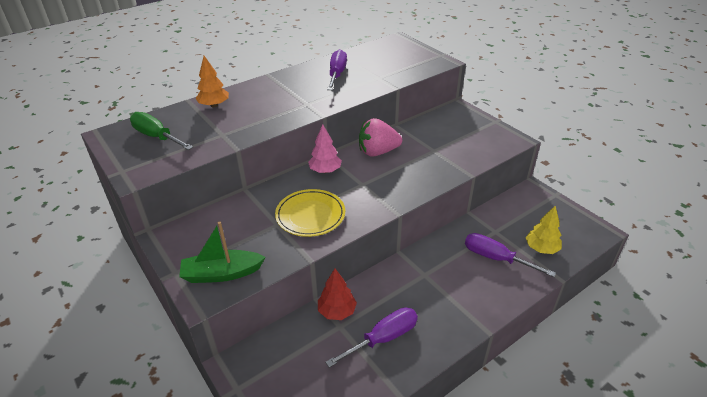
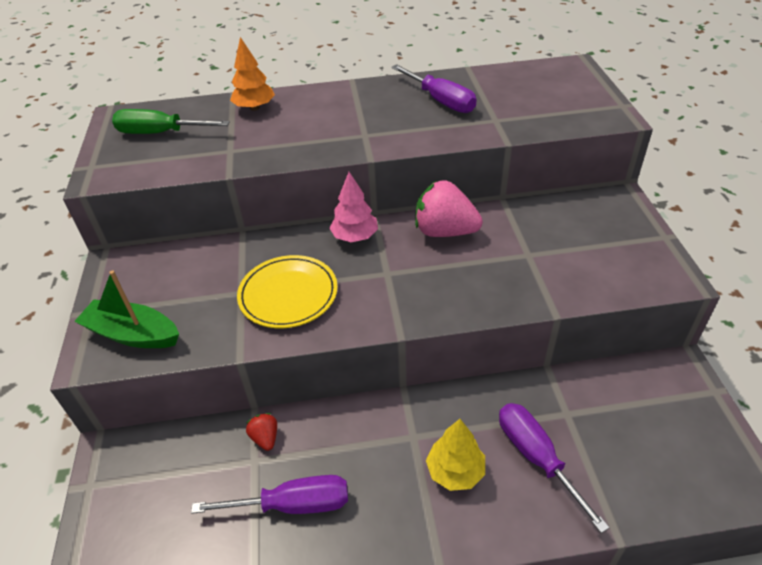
camera: 30 degrees right, 5 degrees up
(157, 137) = (160, 133): green screwdriver -> green screwdriver turned 60 degrees counterclockwise
(337, 74) = (440, 101): purple screwdriver -> purple screwdriver turned 105 degrees clockwise
(337, 311) = (265, 438): red tree -> red strawberry
(541, 248) = (623, 473): yellow tree -> yellow tree (455, 471)

